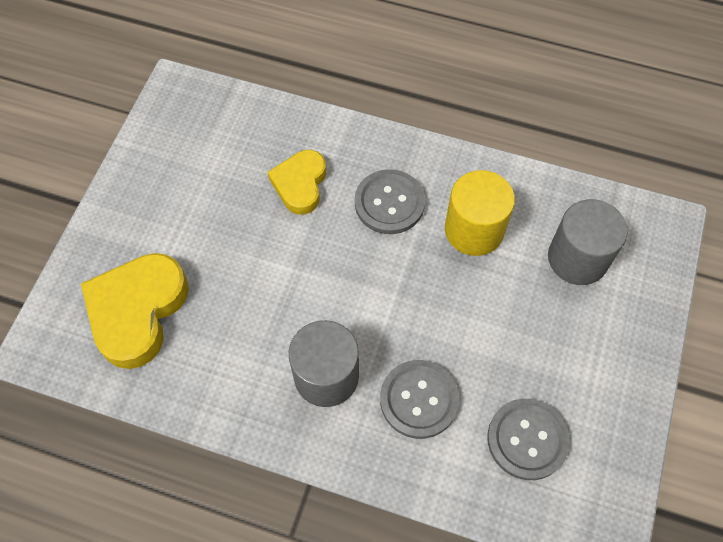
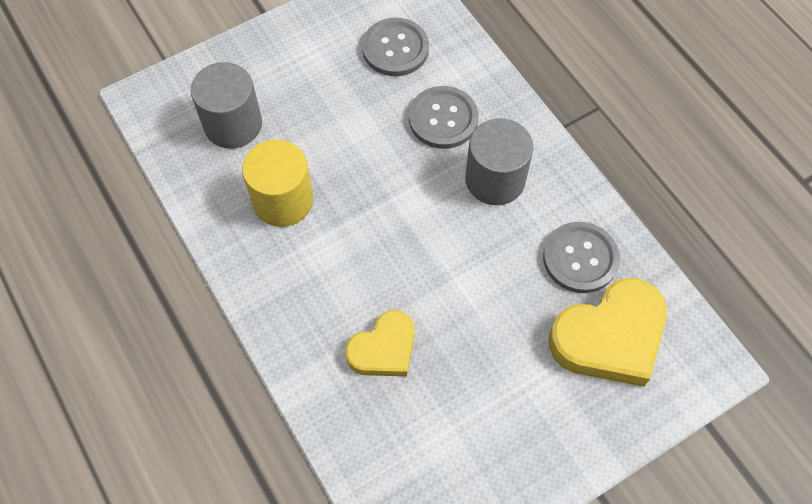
camera: 140 degrees left, 0 degrees up
(389, 203) = (325, 273): grey button -> grey button (580, 258)

